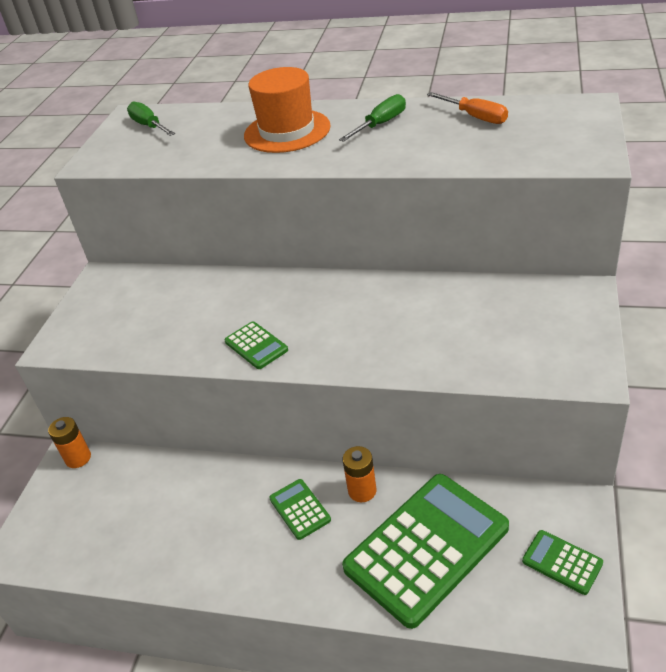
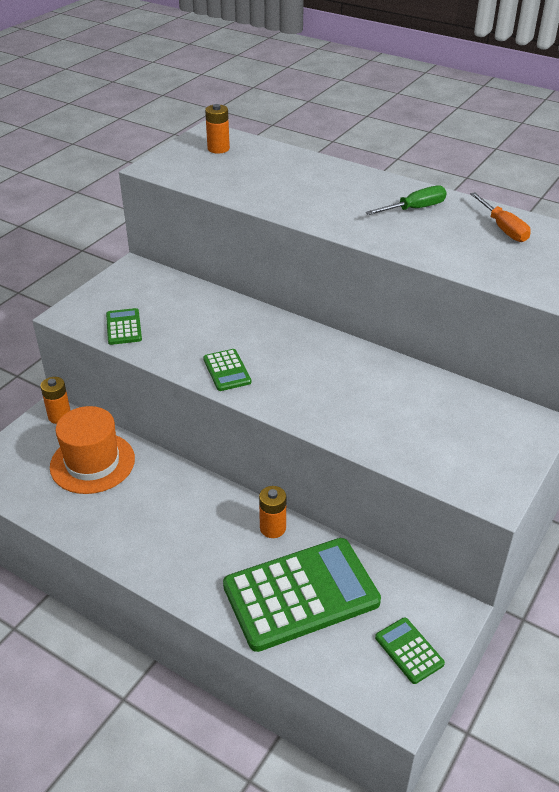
camera: 15 degrees right, 0 degrees up
(149, 126) = (218, 149): green screwdriver -> orange battery
(287, 131) = (330, 190): orange hat -> orange hat (92, 463)
(299, 509) = (214, 523): green calculator -> green calculator (123, 327)

